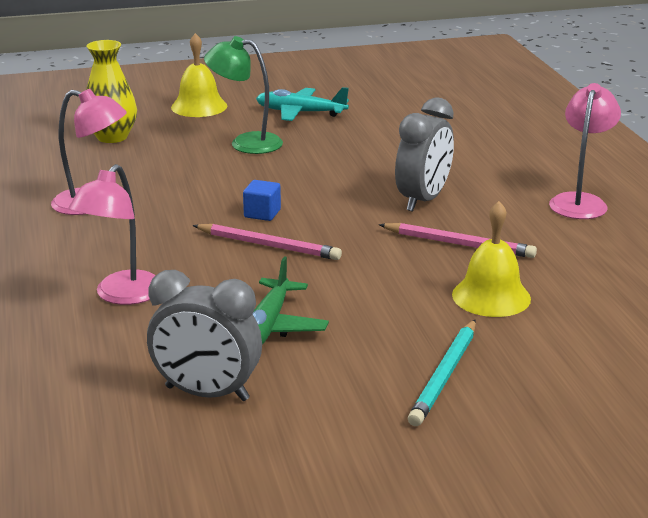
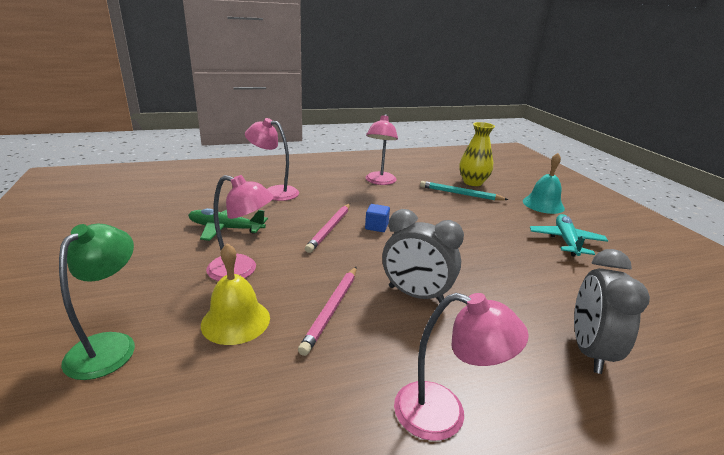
camera: 85 degrees right, 0 degrees up
(199, 106) = (543, 204): yellow bell -> turquoise bell
(207, 393) = (166, 214): grey clock -> grey clock (589, 350)
(246, 143) = (490, 220): green lamp -> green lamp (110, 345)
(388, 302) = (241, 270): none -> pink lamp
(445, 376) = (132, 289): turquoise pencil -> turquoise pencil (460, 194)

